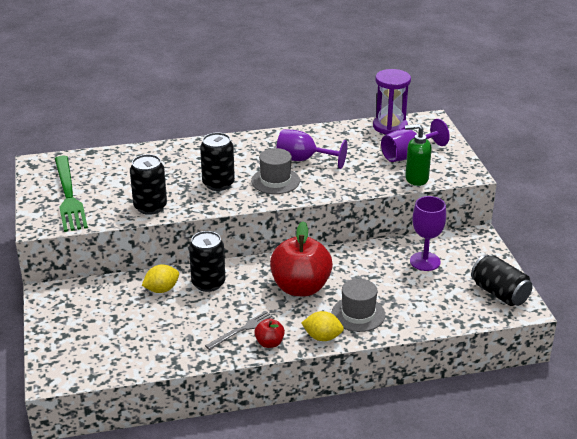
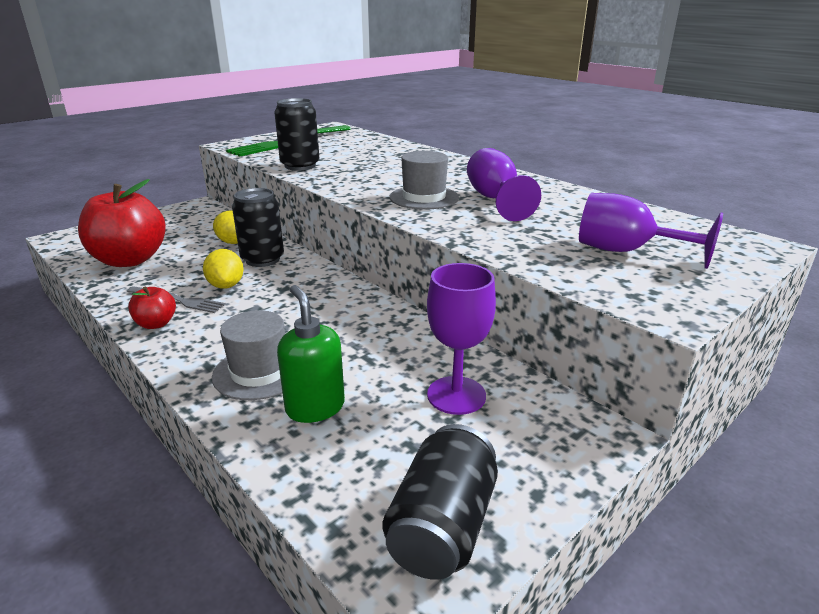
camera: 60 degrees right, 5 degrees down
(218, 184) = (380, 178): black can -> none
(300, 288) = (294, 312): red apple -> red apple (130, 260)
(322, 337) = (185, 358): yellow lemon -> yellow lemon (226, 285)
(390, 126) = (677, 224): purple hourglass -> none
(416, 179) = (571, 272): green soap dispenser -> green soap dispenser (315, 407)

